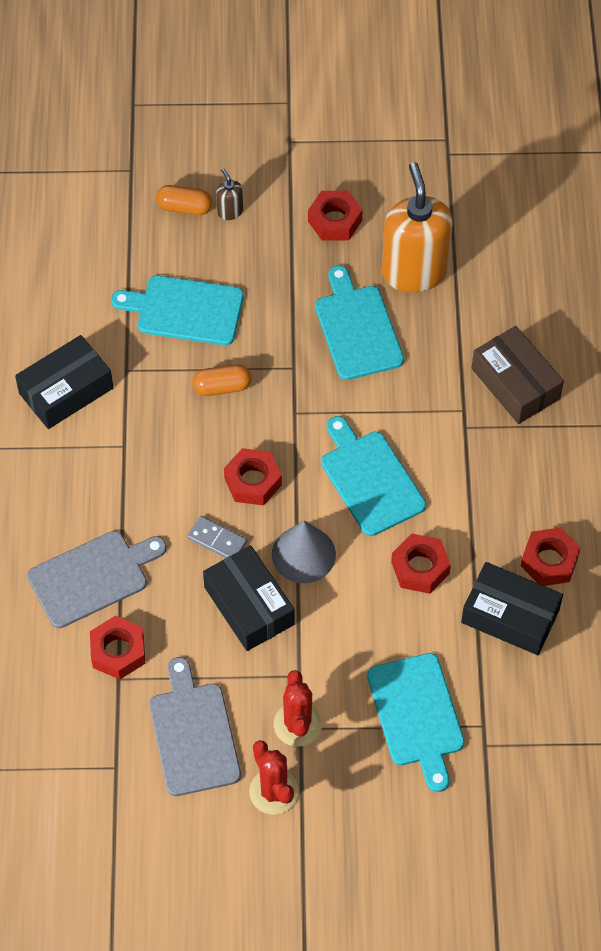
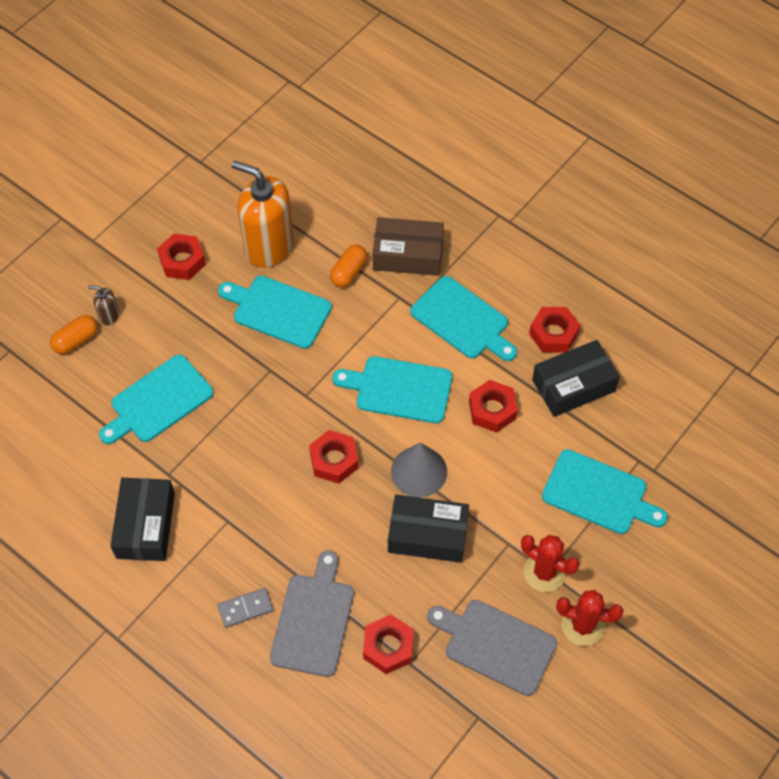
camera: 50 degrees left, 0 degrees up
(217, 540) = (358, 516): grey domino -> grey domino (245, 608)
(222, 387) = (242, 424): orange capsule -> orange capsule (349, 272)
(490, 477) = (462, 320): none -> turquoise cutting board

